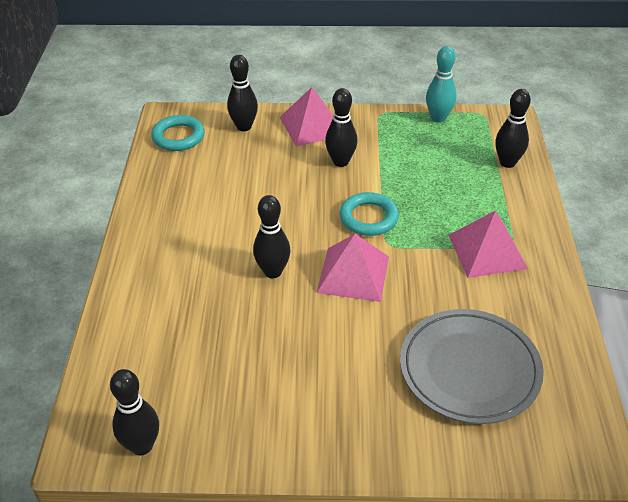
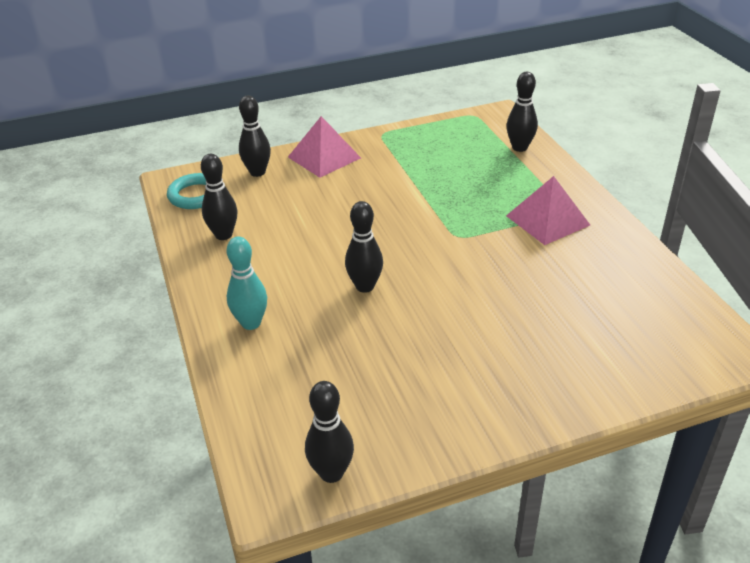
camera: 20 degrees left, 5 degrees down
(340, 162) = (370, 180): black bowling pin -> black bowling pin (223, 235)
(353, 274) = (442, 268): pink pyramid -> none
(368, 218) = (426, 220): turquoise ring -> none
(438, 118) = (437, 126): turquoise bowling pin -> turquoise bowling pin (251, 323)
(469, 369) = (593, 316): grey plate -> none

